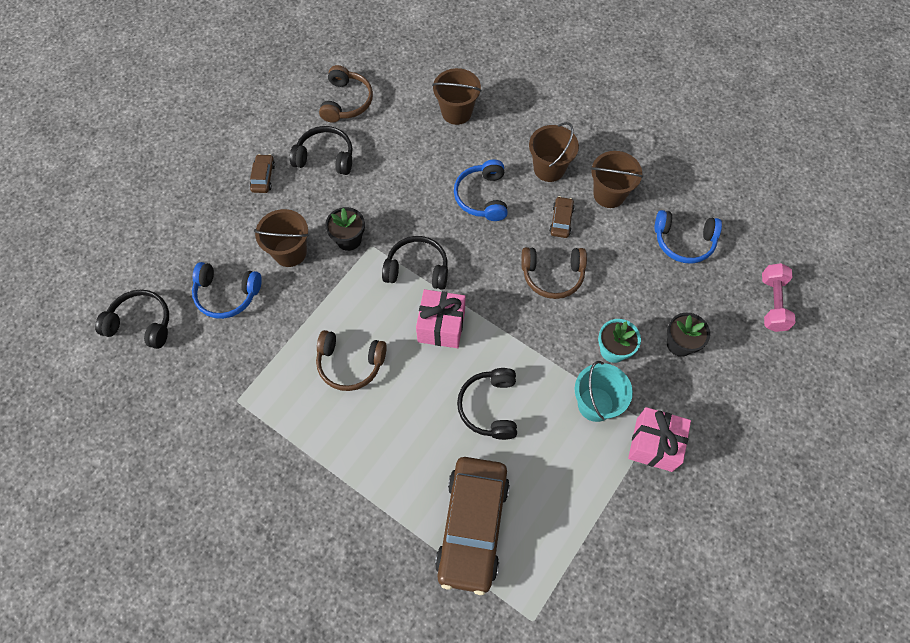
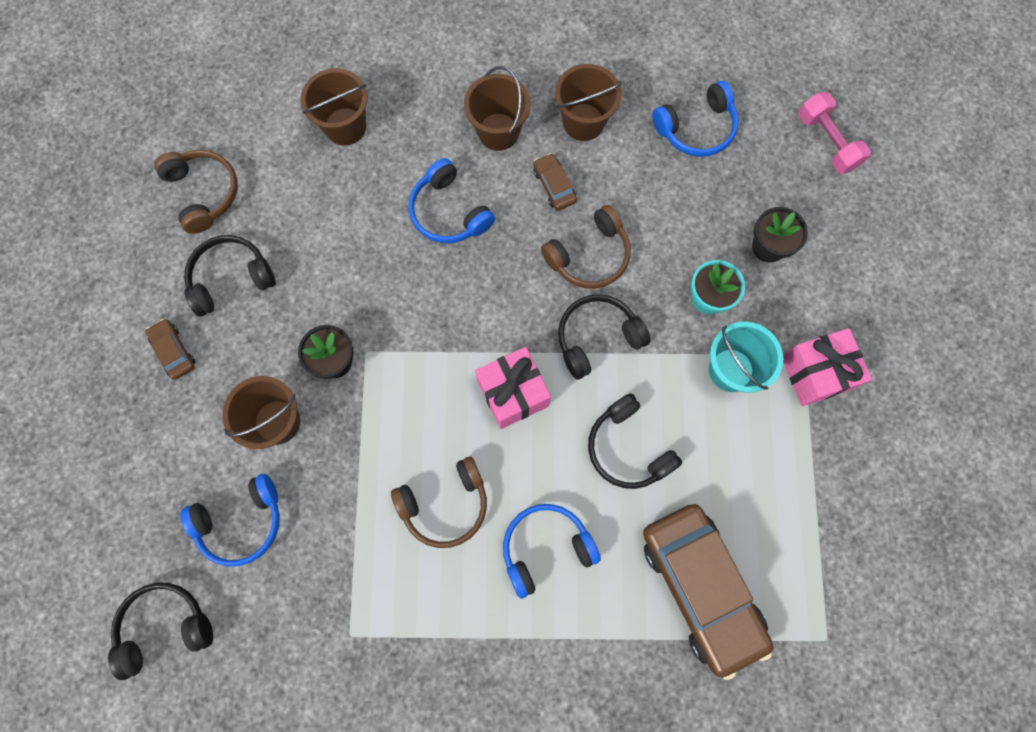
camera: 35 degrees left, 10 degrees up
(391, 431) = (545, 548): none -> blue headphones
(417, 268) = (438, 344): black headphones -> black headphones (597, 338)

